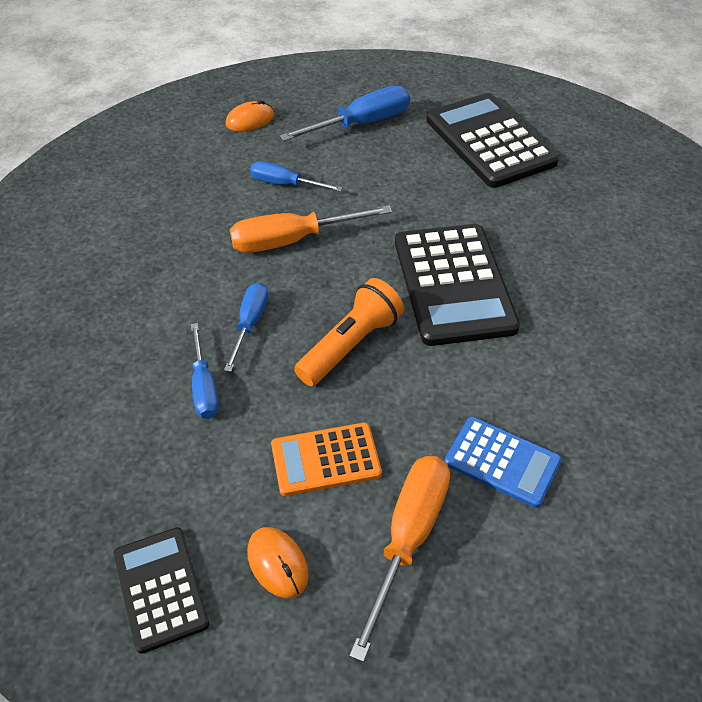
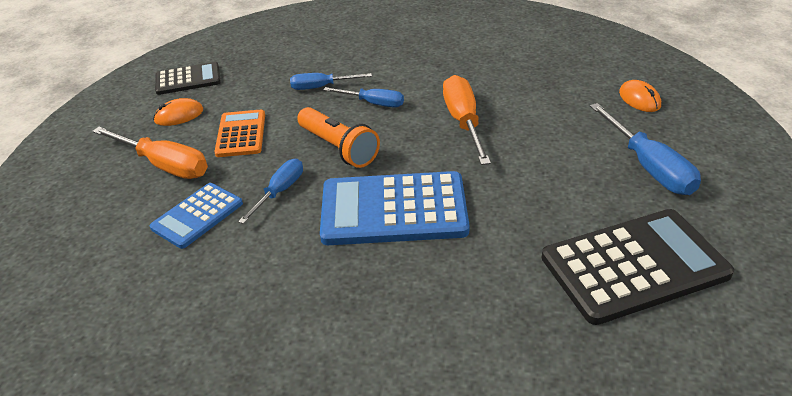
camera: 100 degrees right, 10 degrees down
(285, 184) = (541, 119): blue screwdriver -> blue screwdriver (280, 191)
(453, 284) = (393, 210): black calculator -> blue calculator

